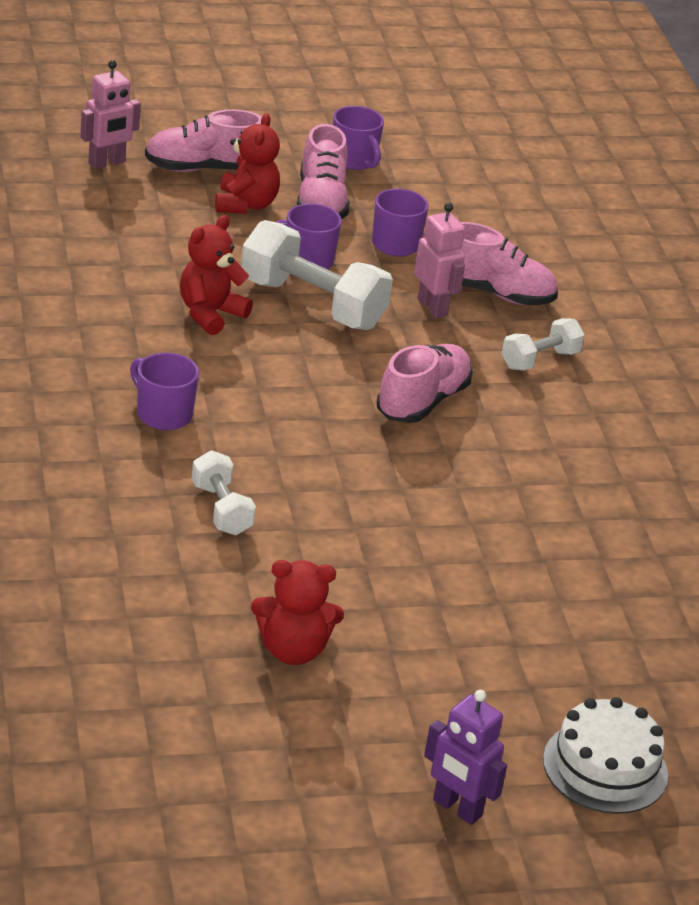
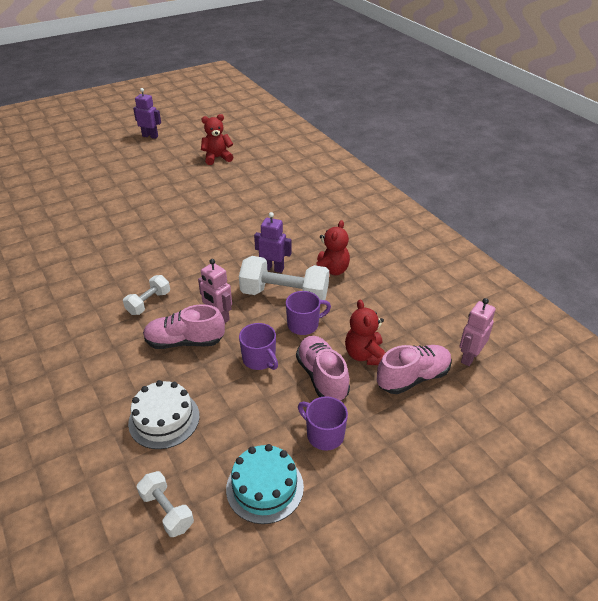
camera: 165 degrees right, 5 degrees up
(163, 414) = (314, 217): purple mug -> none
(221, 509) = (267, 190): white dumbbell -> white dumbbell (167, 511)
(306, 348) = (273, 268): none -> purple robot
(422, 401) = (204, 258): pink shoe -> none
(444, 147) = (265, 487): none -> turquoise cake
(605, 767) = (103, 155): white cake -> white cake (164, 419)

